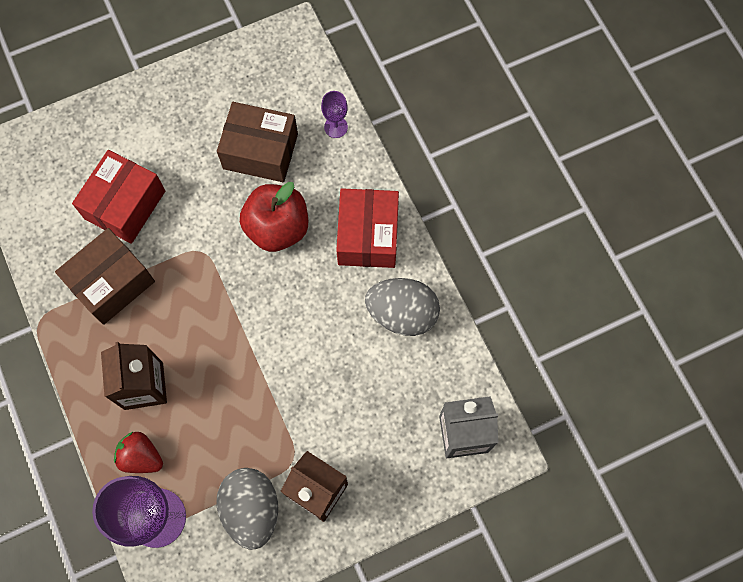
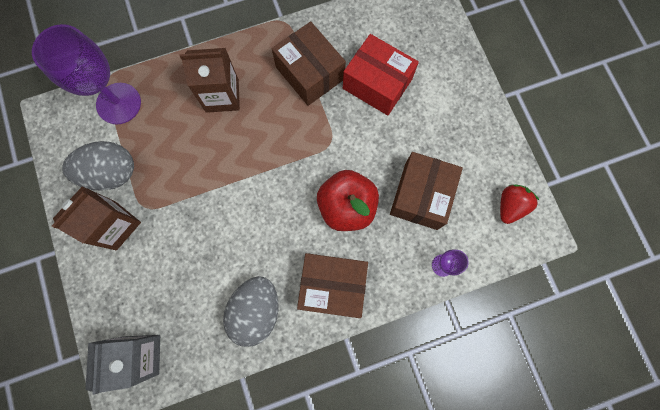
camera: 95 degrees right, 5 degrees up
(141, 456) = (167, 93): red strawberry -> red strawberry (510, 206)
(368, 236) = (332, 286): red box -> brown box

